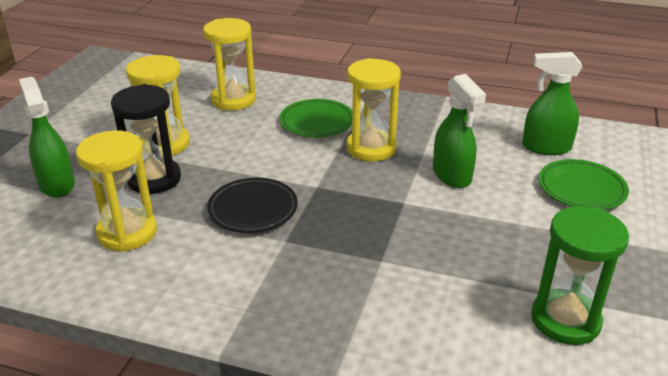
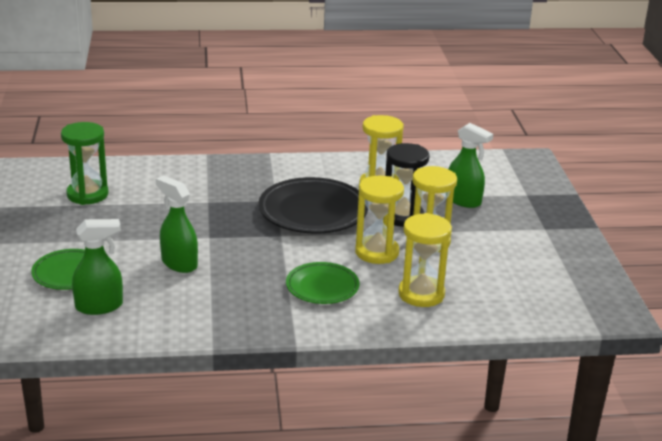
camera: 155 degrees right, 5 degrees down
(253, 209) = (313, 212): black plate -> black plate, size x1.66
(371, 148) = (257, 273): yellow hourglass -> yellow hourglass (377, 252)

